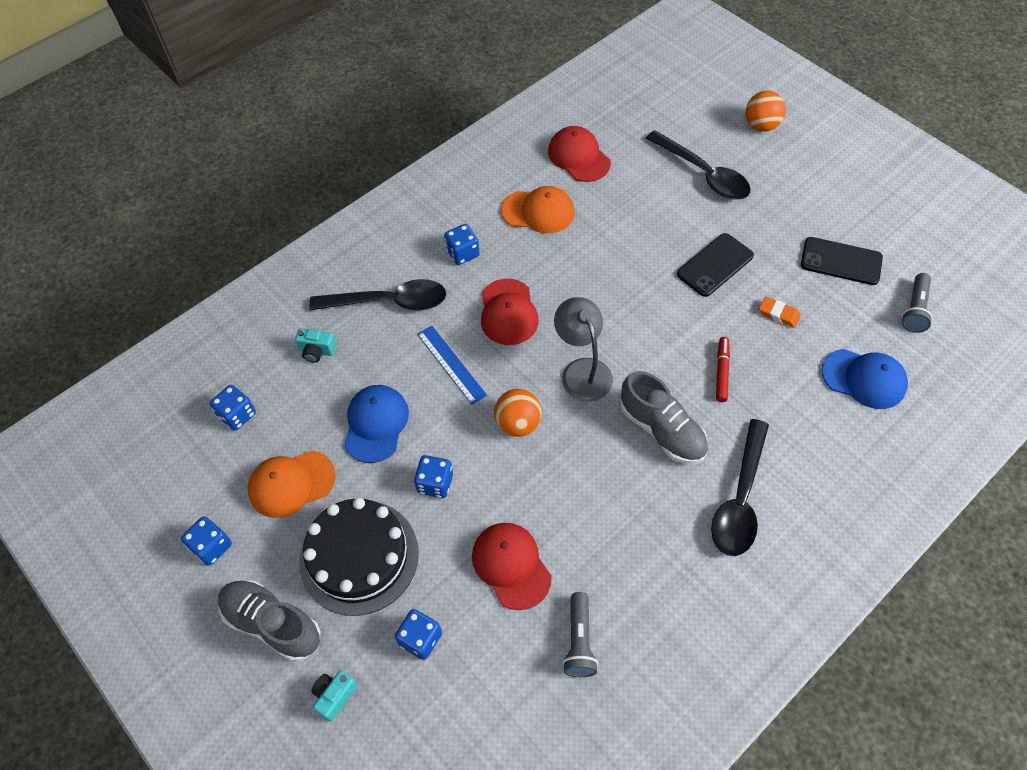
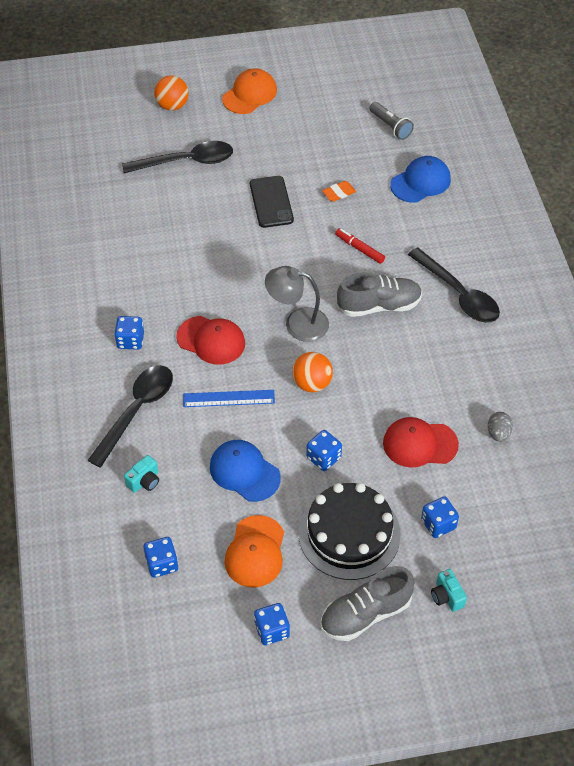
camera: 60 degrees left, 5 degrees down
(538, 211) = (133, 274): orange cap -> orange cap (250, 94)
(579, 157) = (102, 221): red cap -> none
(579, 641) = (498, 433): grey flashlight -> grey egg
(841, 261) = (324, 137): black phone -> none

